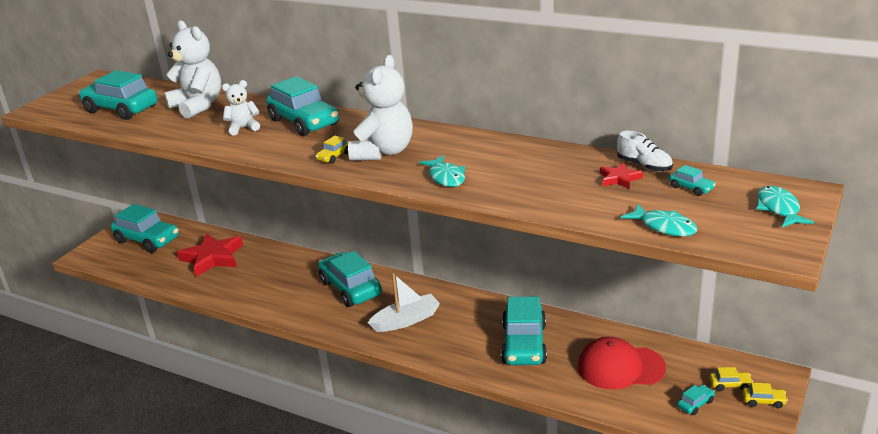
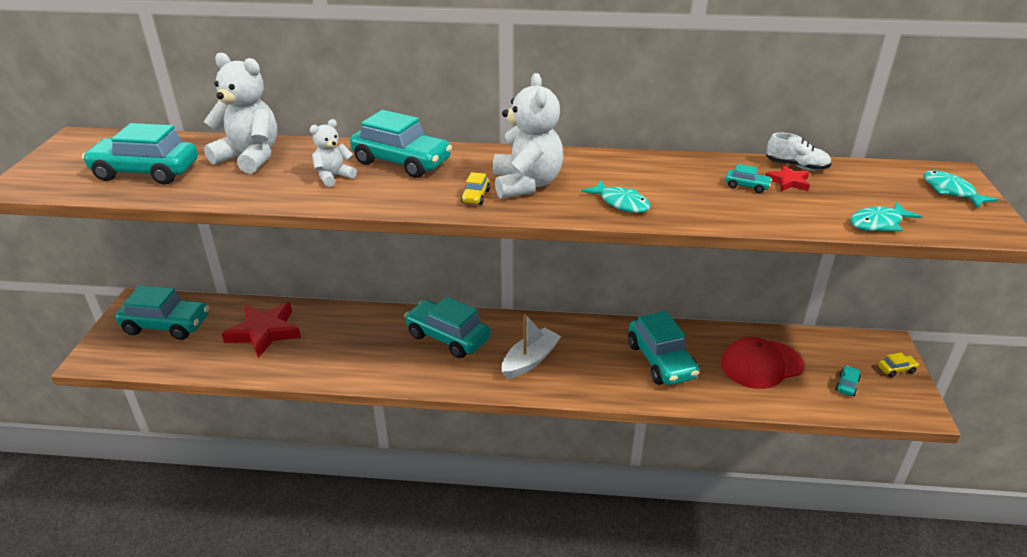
camera: 25 degrees left, 5 degrees up
(664, 227) = (878, 223): turquoise fish -> turquoise fish turned 135 degrees clockwise
(691, 188) = (859, 182): turquoise car -> turquoise car (746, 186)
(730, 385) = (860, 360): yellow car -> none

